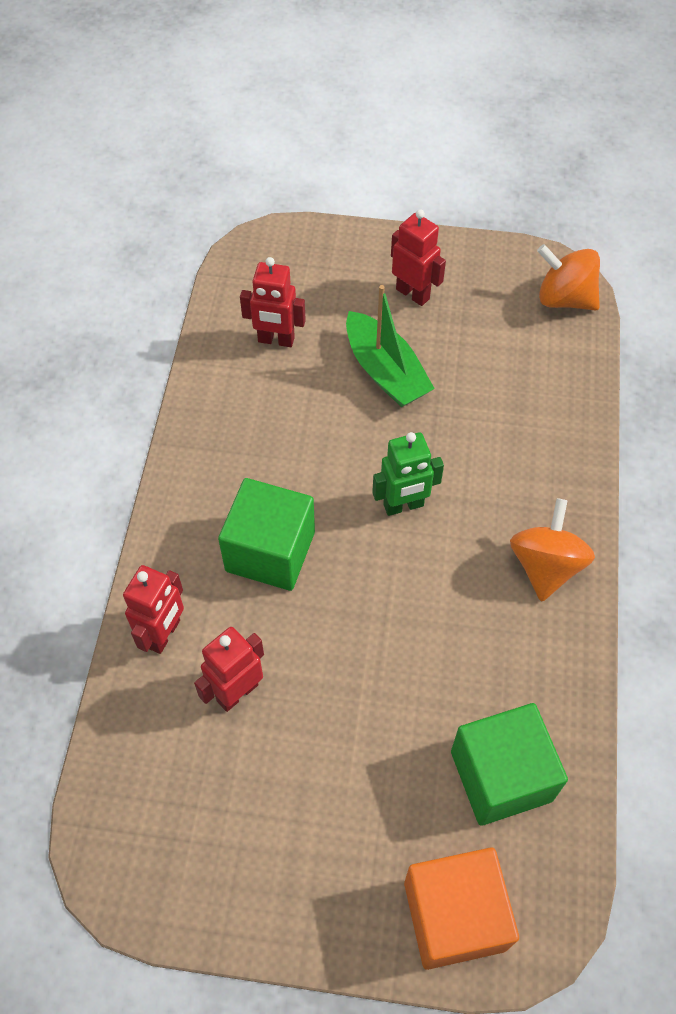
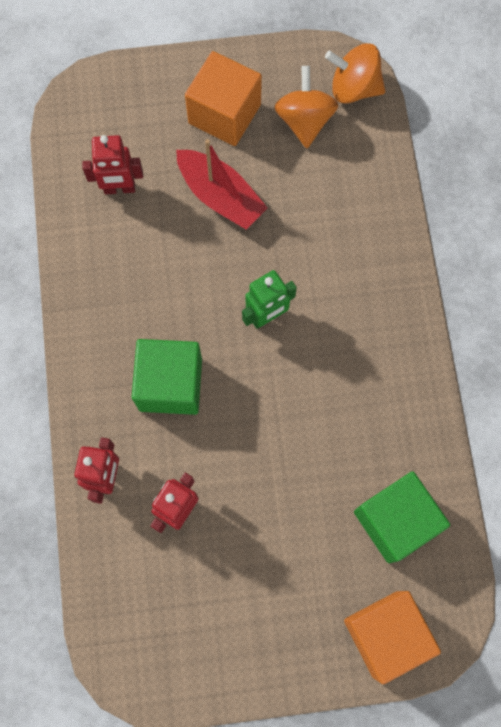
camera: 15 degrees left, 15 degrees up
(385, 371) = (220, 196): green boat -> red boat
(413, 294) = (224, 114): red robot -> orange cube
(545, 566) = (391, 340): orange spinning top -> orange spinning top (304, 121)

